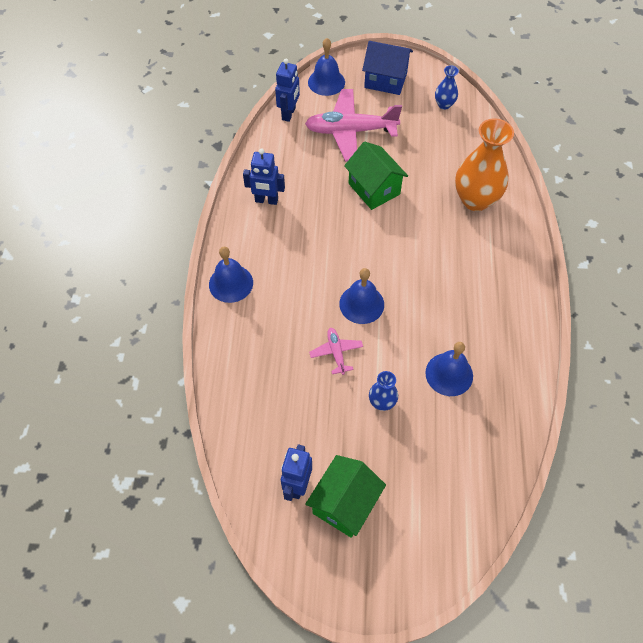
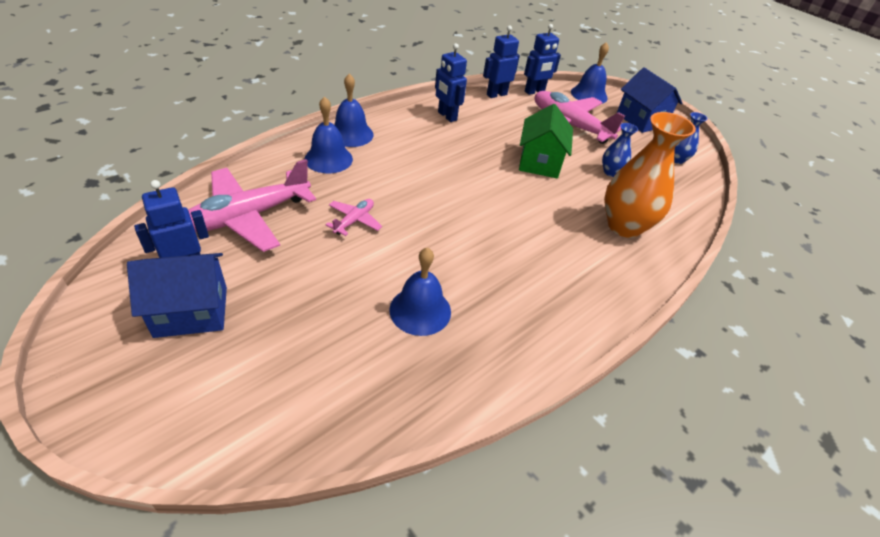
camera: 40 degrees right, 15 degrees down
(268, 142) = (496, 94): none -> blue robot
(274, 416) = (248, 216): none -> pink plane
(344, 503) = (191, 311): green house -> blue house
(361, 304) = (422, 211): blue bell -> blue bell (328, 159)
(382, 402) = (334, 278): blue vase -> blue vase (611, 172)

